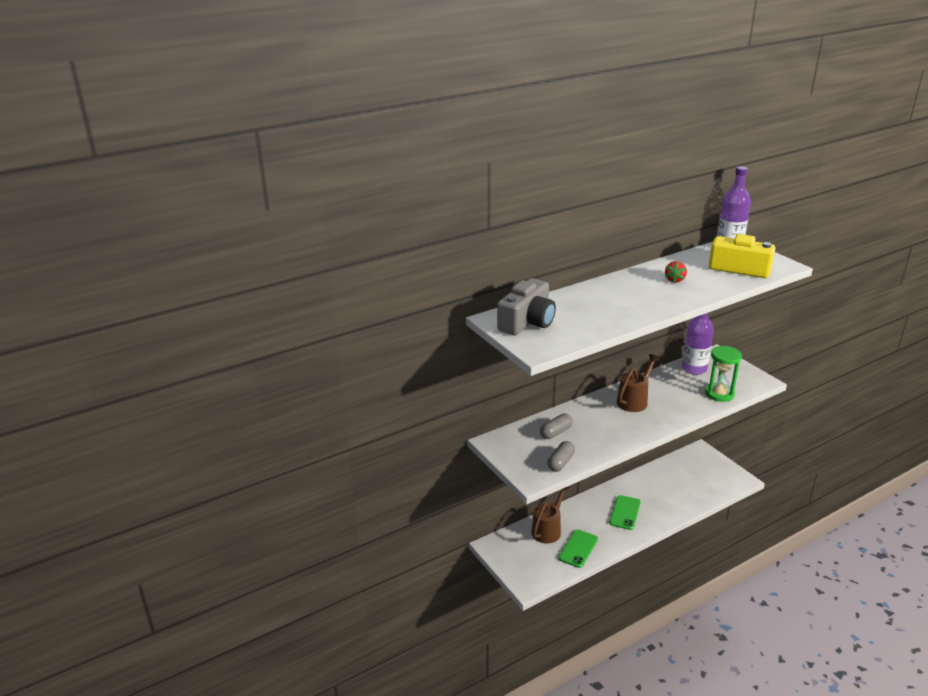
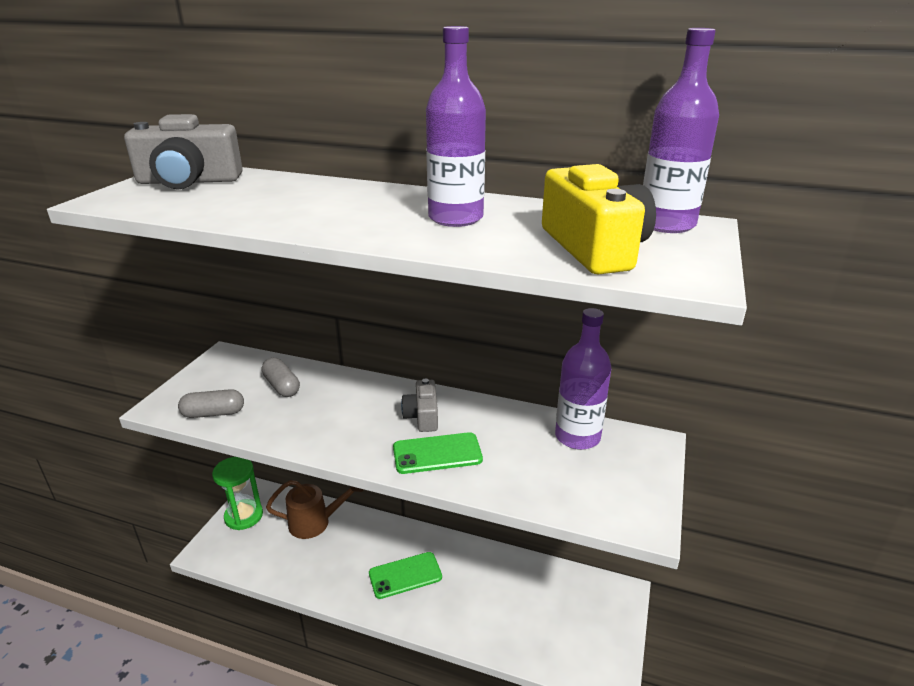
camera: 50 degrees right, 0 degrees up
(556, 432) = (282, 386): grey capsule -> grey capsule turned 45 degrees clockwise
(578, 548) = (300, 564): green phone -> green phone (437, 453)
(634, 400) = (422, 416): brown watering can -> grey camera
(674, 280) = (455, 218): red strawberry -> purple bottle
(719, 394) = (538, 487): green hourglass -> green hourglass (244, 516)

